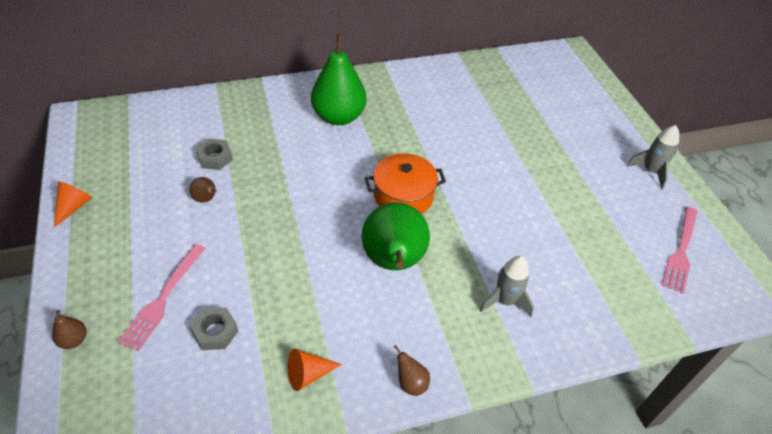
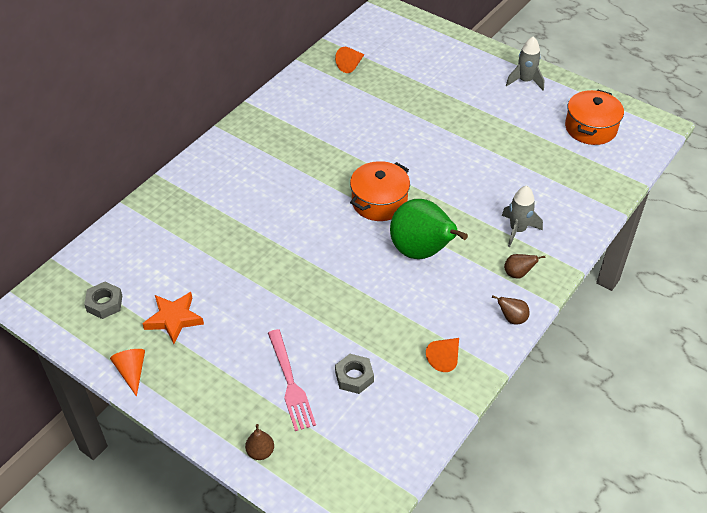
camera: 35 degrees left, 0 degrees up
(147, 187) = (174, 319): none -> orange star
(206, 199) = (234, 297): brown pear -> brown pear (518, 274)
(215, 158) = (201, 262): grey nut -> grey nut (104, 303)
(339, 117) = (262, 169): green pear -> none
(497, 78) = (351, 65): none -> orange cone
(681, 251) = (590, 128): pink fork -> orange pot

